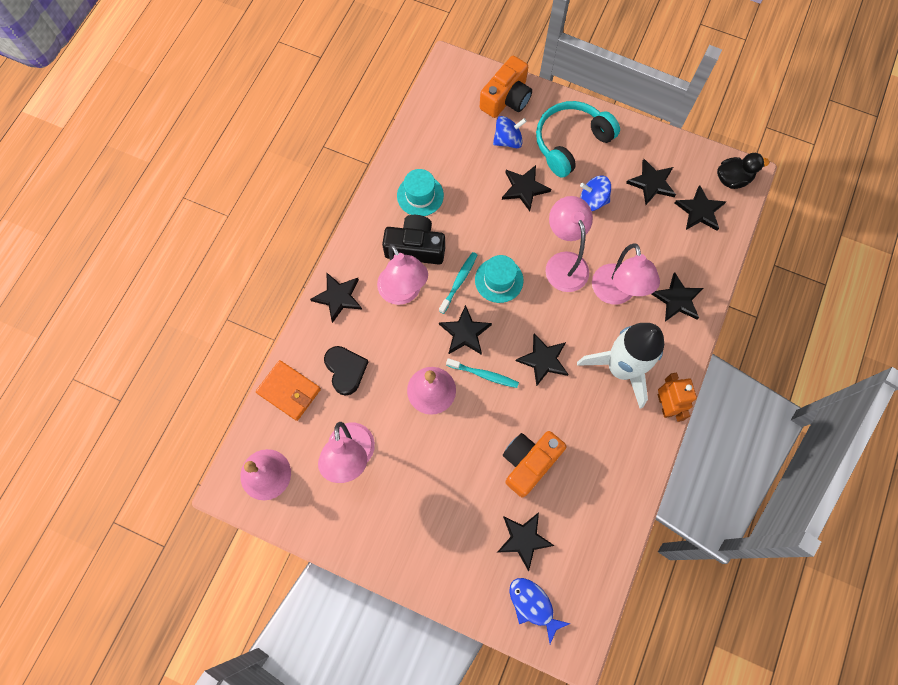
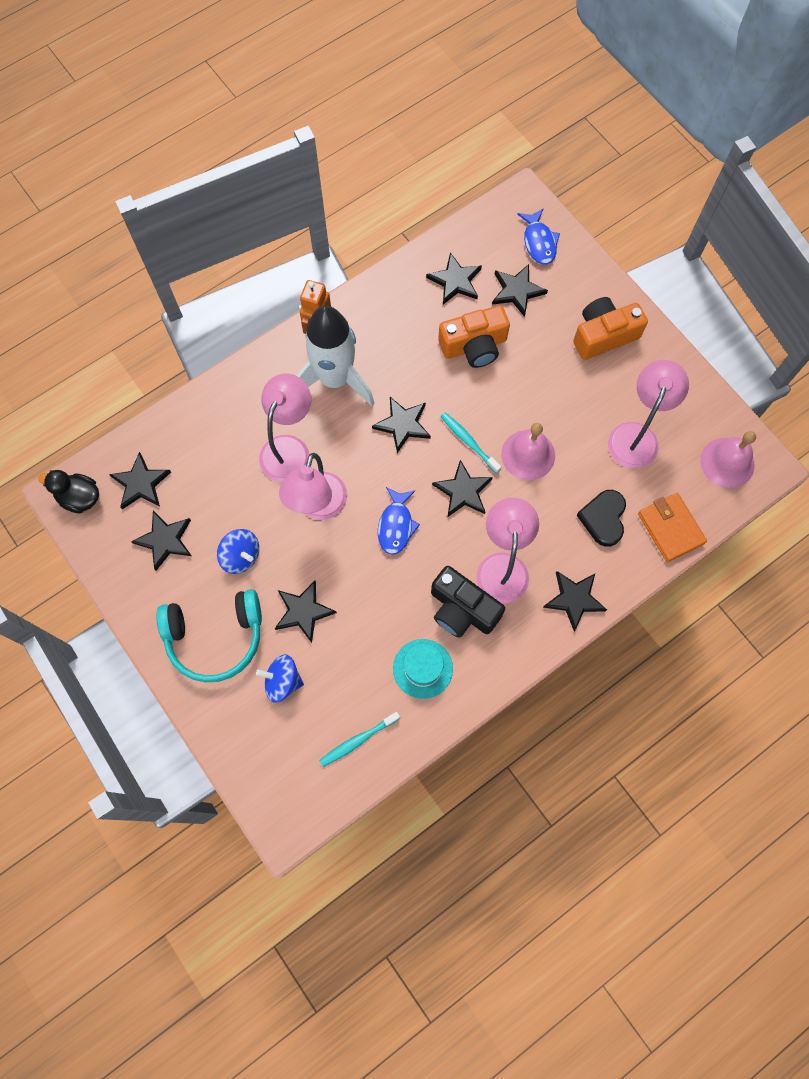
camera: 150 degrees left, 0 degrees up
(459, 281) = (438, 546): turquoise toothbrush -> turquoise toothbrush (358, 740)
(499, 280) = (396, 525): turquoise hat -> blue fish
(506, 98) = (248, 738): orange camera -> orange camera (603, 335)
(677, 299) = (234, 410): black star -> black star (455, 281)

